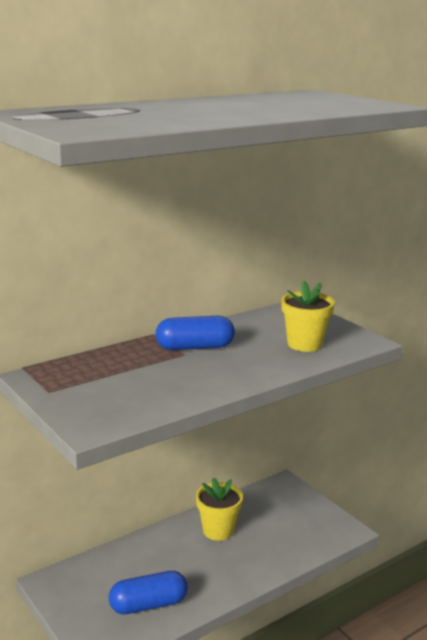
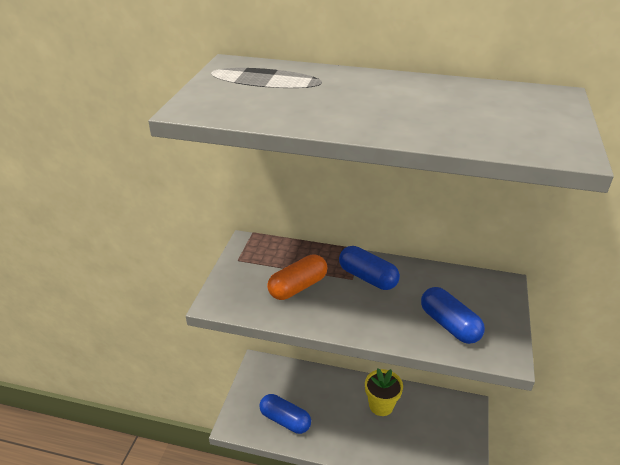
camera: 50 degrees right, 15 degrees up
(148, 380) = (298, 287): none -> orange capsule
(304, 344) = (449, 325): yellow flower pot -> blue capsule

